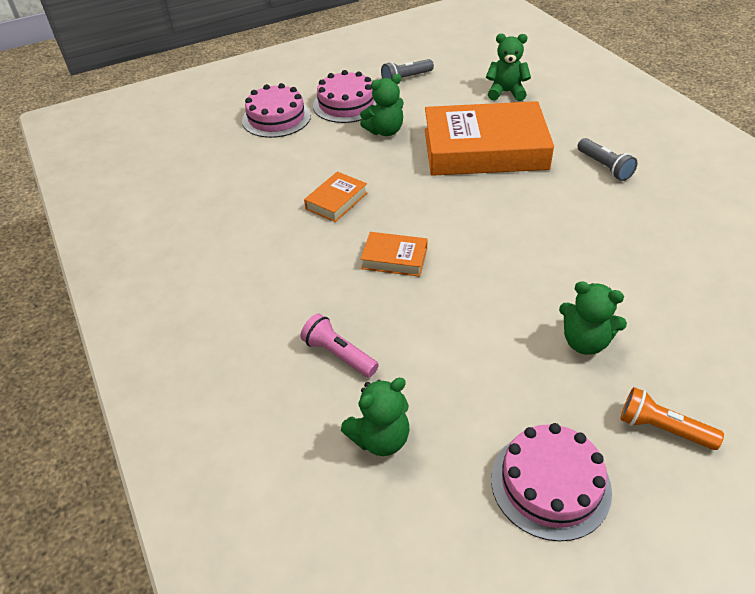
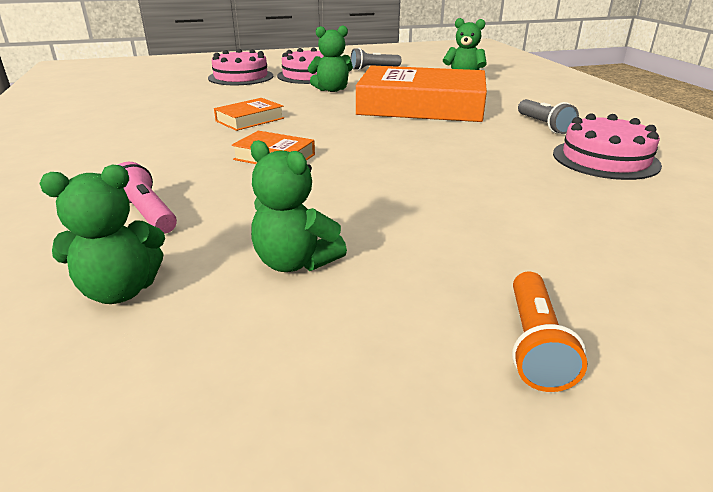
camera: 10 degrees right, 15 degrees down
(550, 484) = (318, 381): pink cake -> pink cake (605, 159)
(585, 342) = (457, 242): green teddy bear -> green teddy bear (295, 262)
(662, 428) = (534, 344): orange flashlight -> orange flashlight turned 120 degrees counterclockwise

